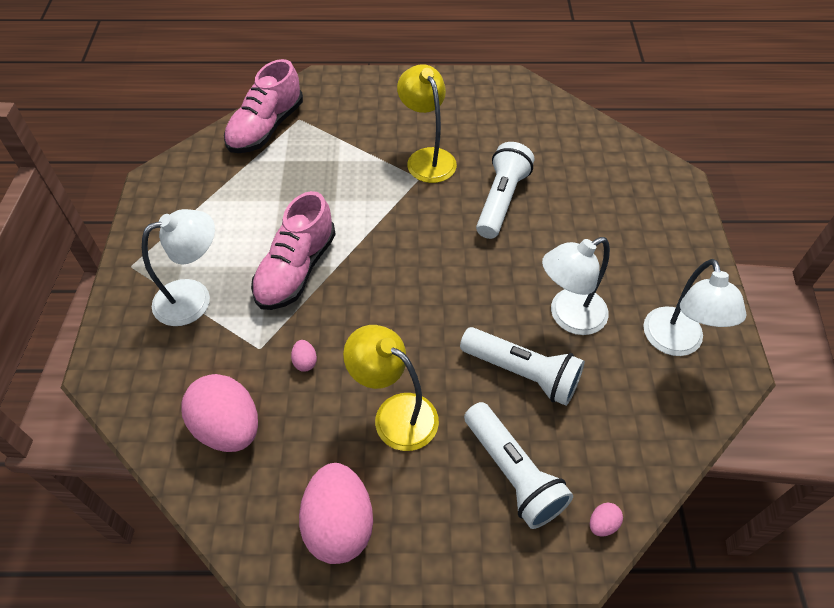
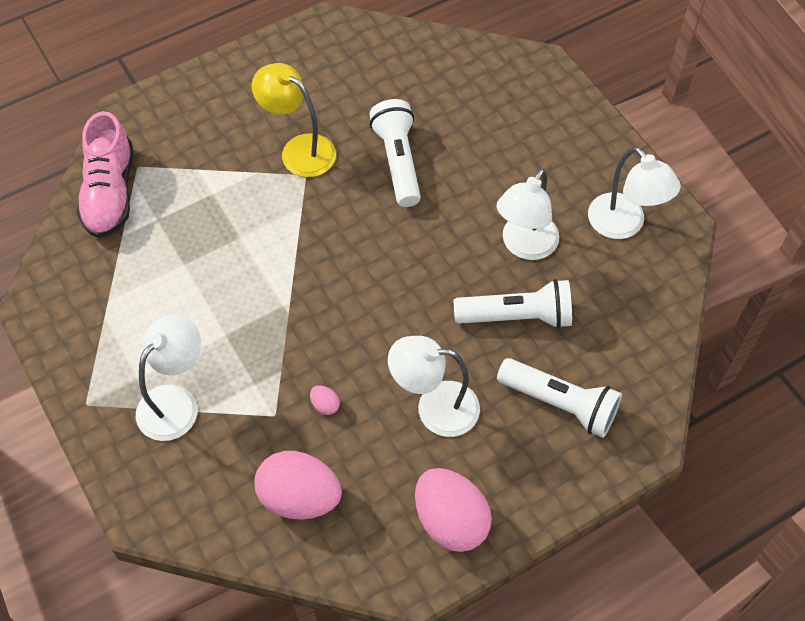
camera: 30 degrees left, 5 degrees up
(296, 269) = (253, 325): pink shoe -> none
(395, 413) = (434, 407): yellow lamp -> white lamp
(602, 524) = (650, 405): pink egg -> none

